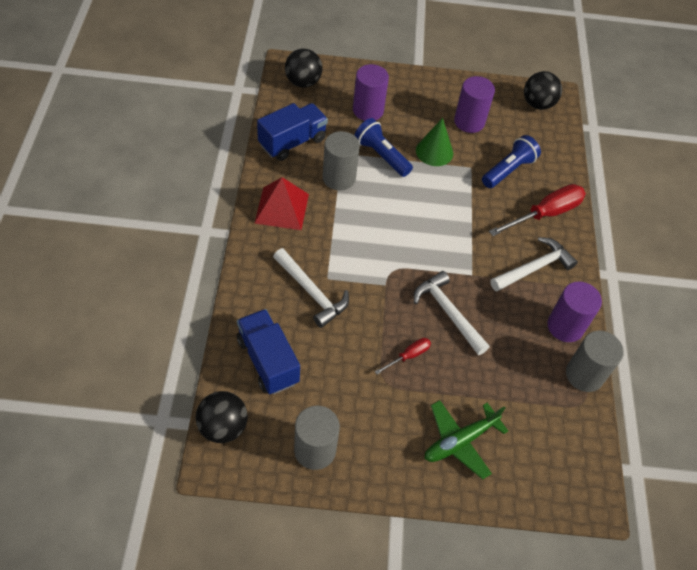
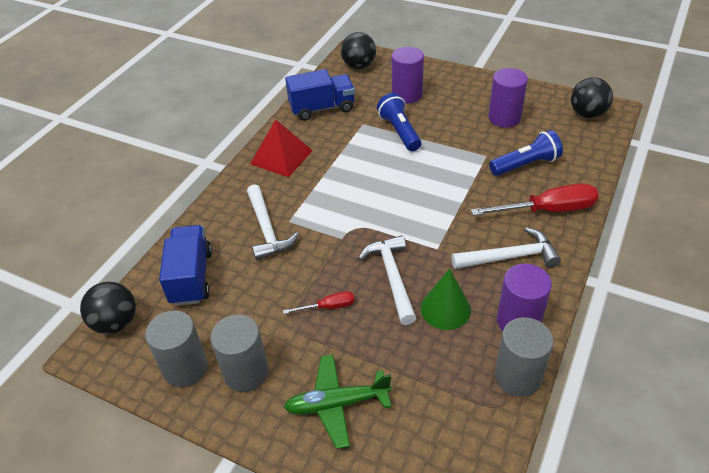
camera: 30 degrees right, 10 degrees down
(339, 178) = (348, 142): grey cylinder -> grey cylinder (246, 372)
(434, 152) = (454, 136): green cone -> green cone (445, 309)

